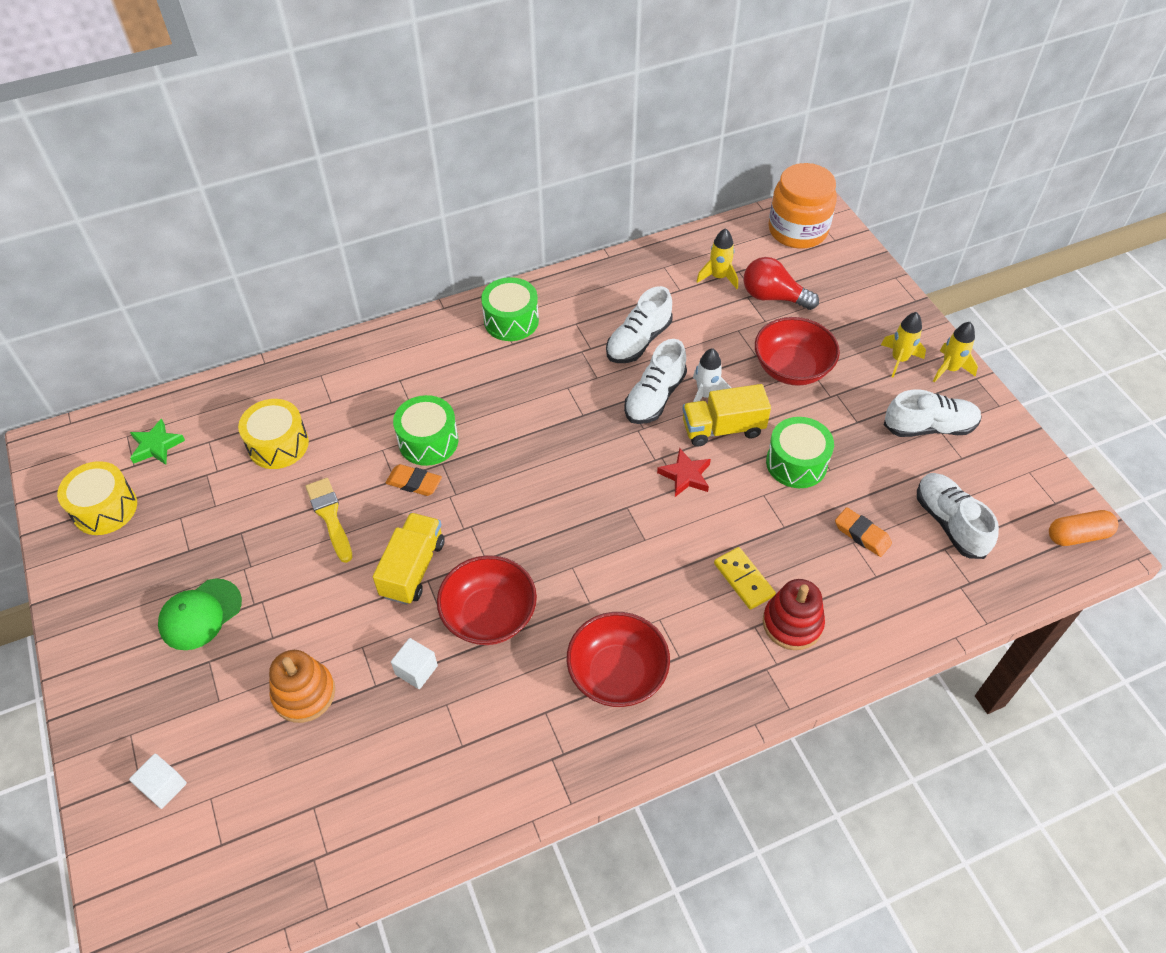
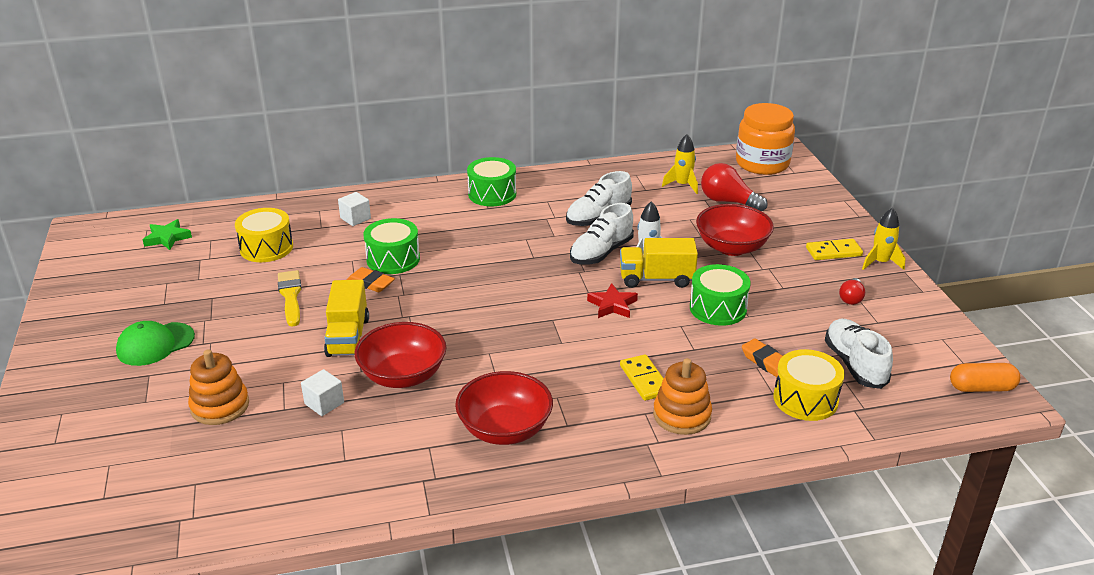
camera: 10 degrees right, 20 degrees down
(105, 508) = (108, 270): yellow drum -> yellow drum (805, 399)
(163, 786) = (73, 451): white cube -> white cube (355, 218)
(413, 568) = (348, 337): yellow truck -> yellow truck turned 150 degrees clockwise
(792, 623) = (682, 415): red stacking toy -> orange stacking toy
(899, 359) = (833, 252): yellow rocket -> yellow domino
(929, 427) = (851, 298): white shoe -> red light bulb

